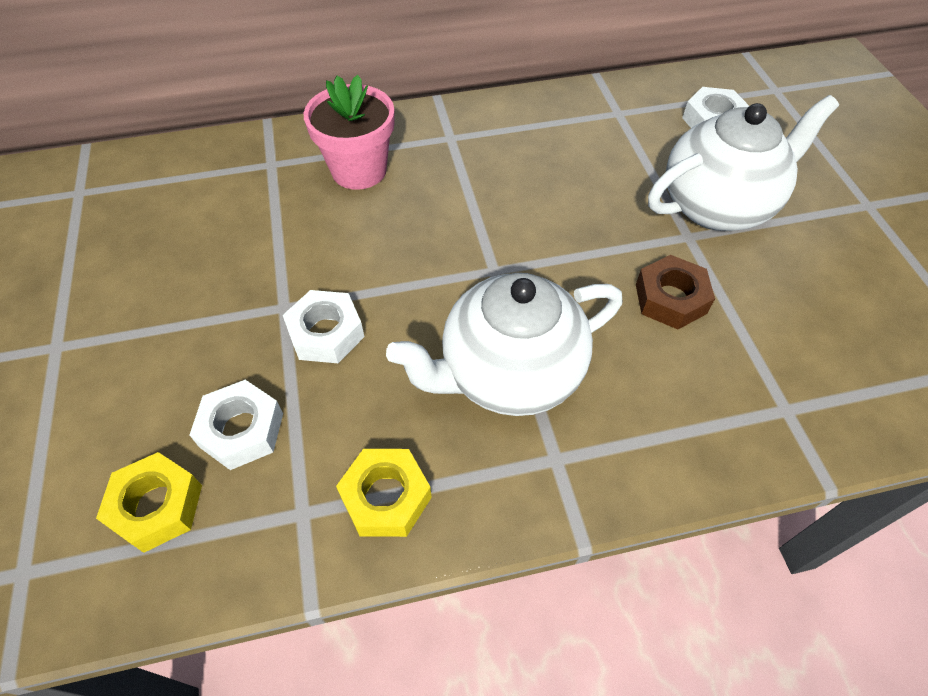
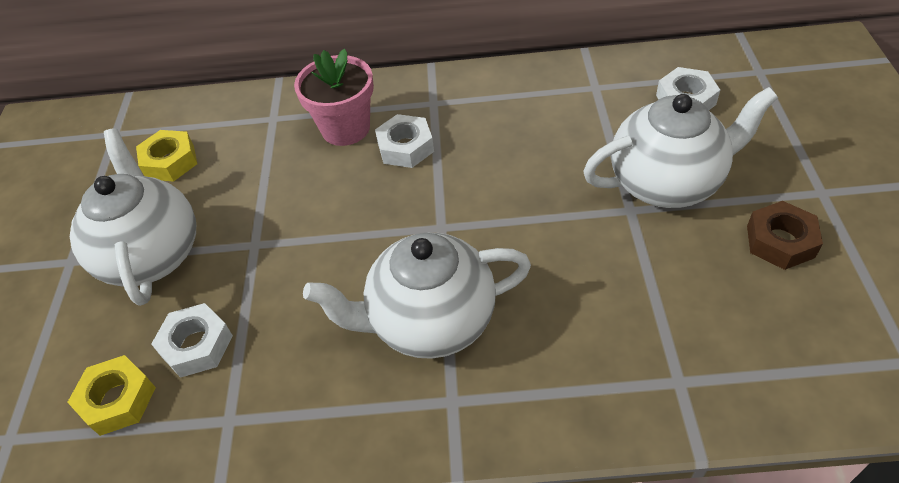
camera: 15 degrees right, 5 degrees down
(160, 329) = (152, 254): none -> white teapot
(326, 333) = (283, 270): white nut -> white nut (405, 147)
(386, 497) = (299, 416): yellow nut -> yellow nut (170, 162)
(670, 299) = (596, 267): brown nut -> brown nut (780, 241)

